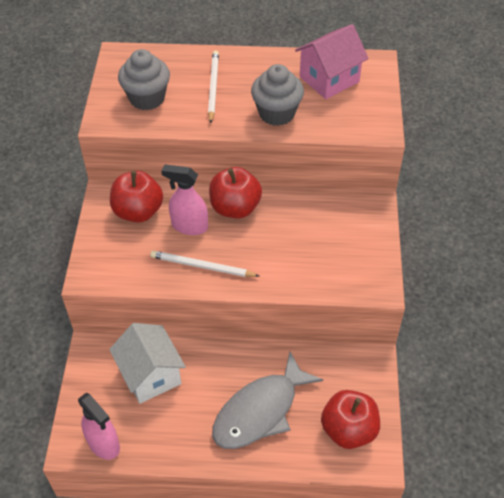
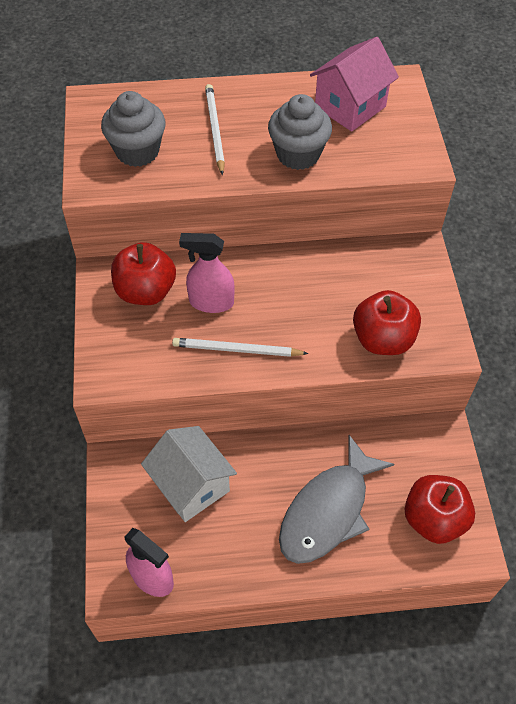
camera: 10 degrees left, 5 degrees up
(235, 208) = (260, 273): red apple -> red apple (383, 339)

